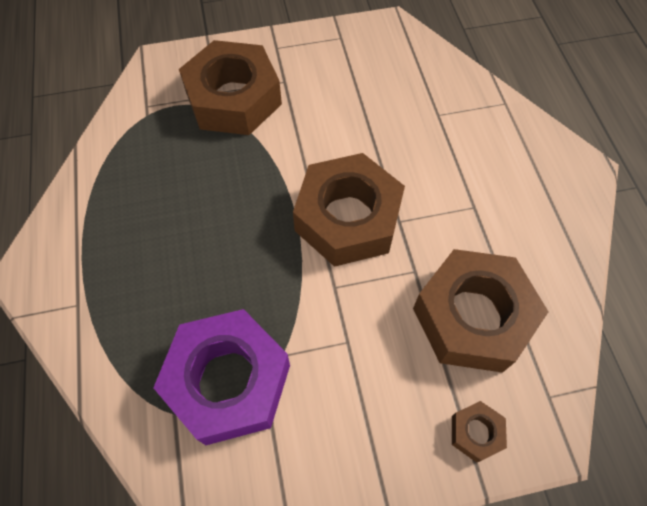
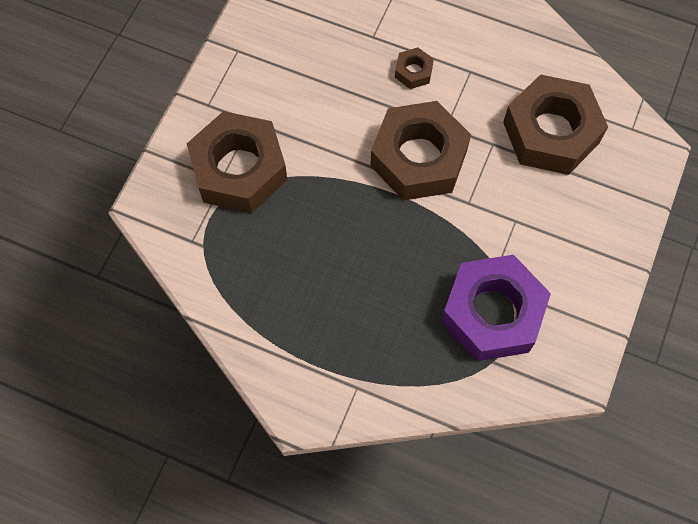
camera: 55 degrees left, 5 degrees up
(476, 432) = (626, 185): brown nut -> brown nut (413, 71)

